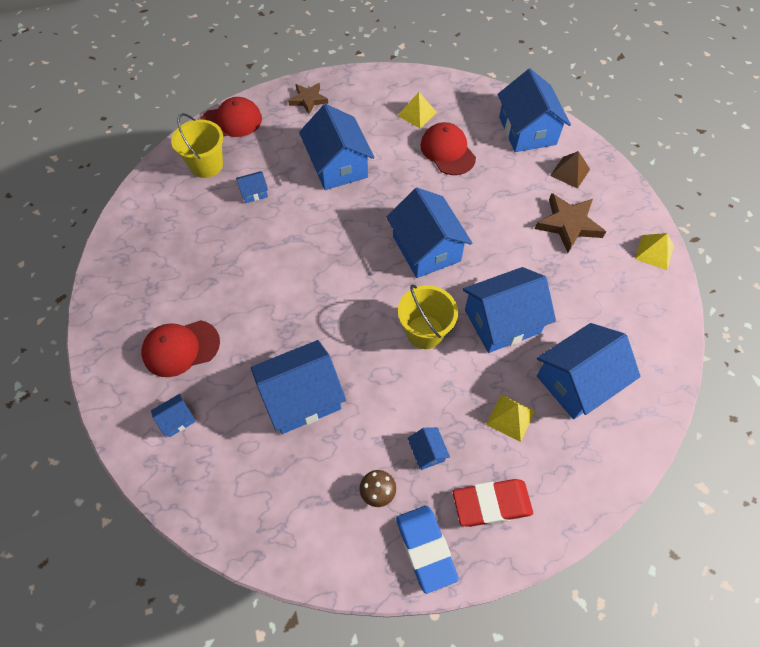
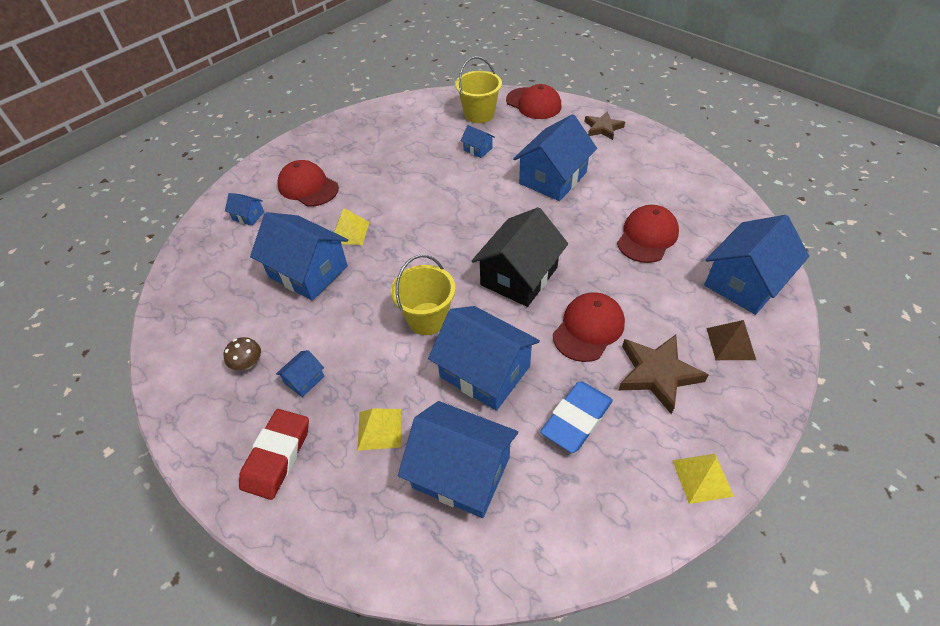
camera: 60 degrees right, 10 degrees down
(417, 114) = (667, 195): yellow pyramid -> yellow pyramid (350, 232)
(425, 549) = (209, 424): blue eraser -> blue eraser (576, 419)
(426, 249) = (519, 276): blue house -> black house
(491, 504) = (277, 456): red eraser -> red eraser turned 60 degrees clockwise
(506, 237) = (588, 328): none -> red cap

